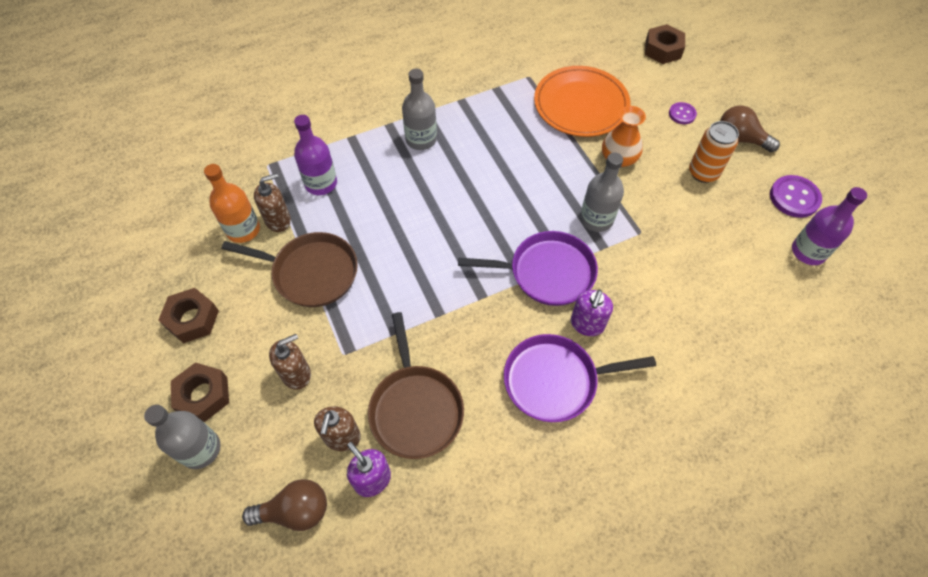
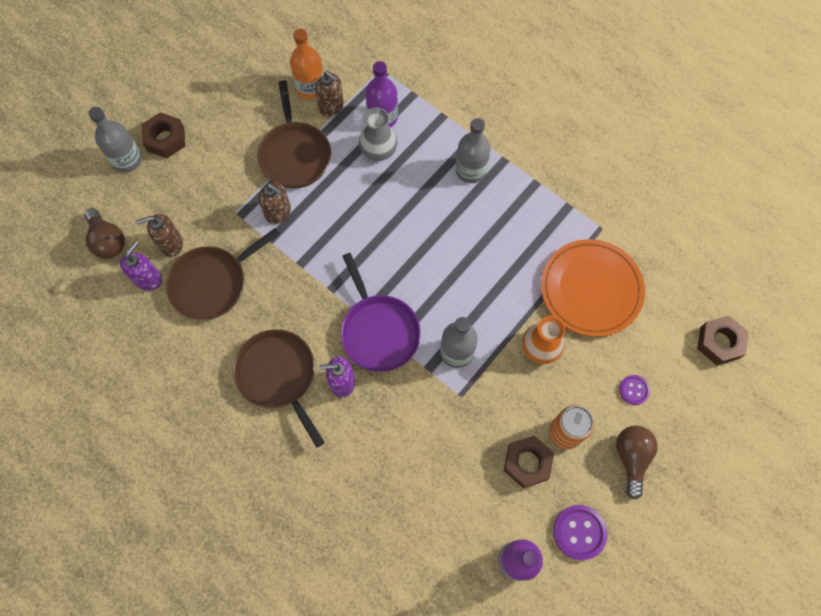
camera: 65 degrees right, 10 degrees up
(192, 319) = (220, 98): brown nut -> brown nut (527, 463)
(296, 374) = (206, 189): brown soap dispenser -> brown soap dispenser (278, 212)
(354, 200) = (378, 150): none -> grey vase
(555, 381) = (278, 375): purple pan -> brown pan

